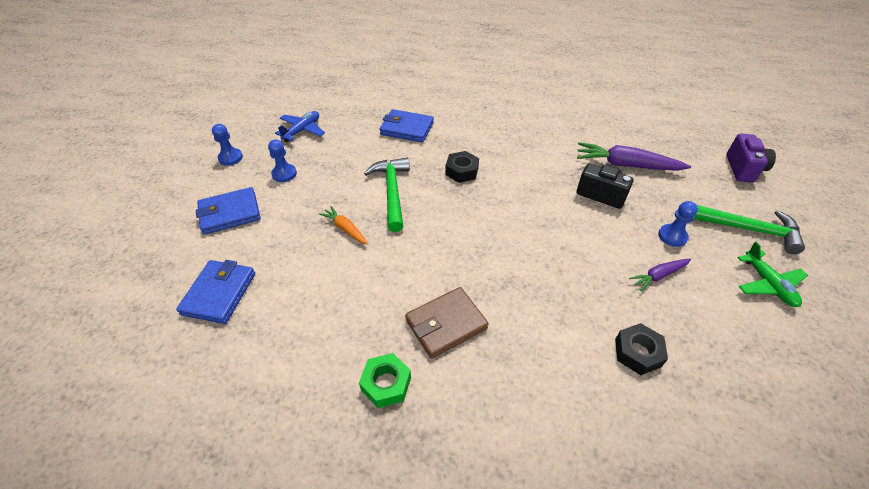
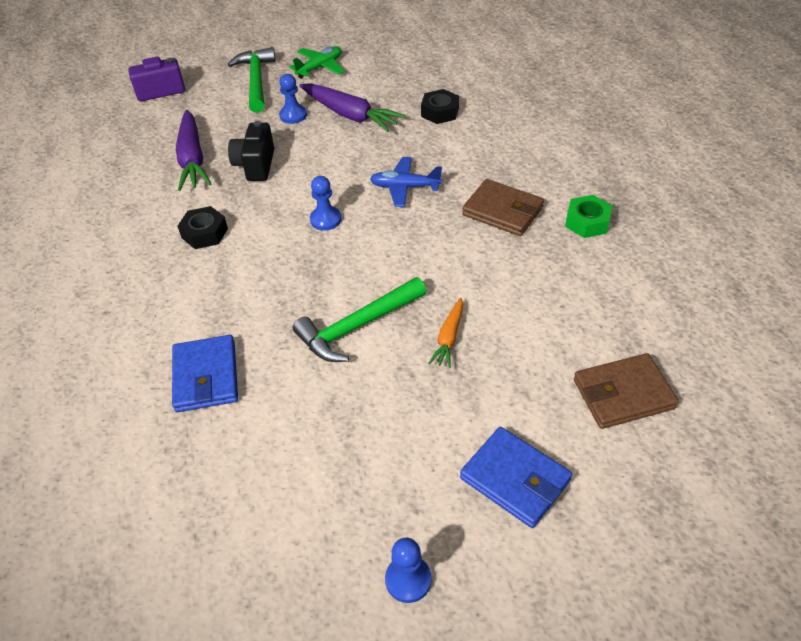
camera: 115 degrees left, 0 degrees up
(219, 293) = (623, 394): blue wallet -> brown wallet
(284, 174) = (397, 469): blue pawn -> blue pawn (325, 219)
(302, 130) = (277, 519): blue plane -> blue plane (405, 187)
(461, 171) = (277, 280): black nut -> black nut (204, 233)
(658, 276) = (350, 115): purple carrot -> purple carrot, size x1.83

